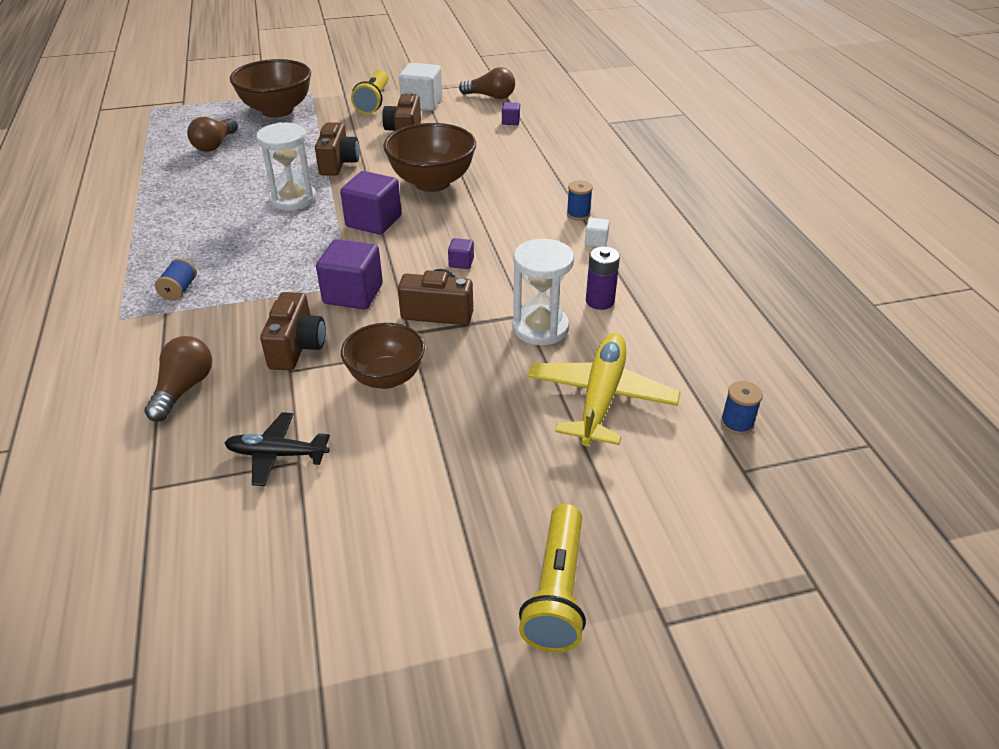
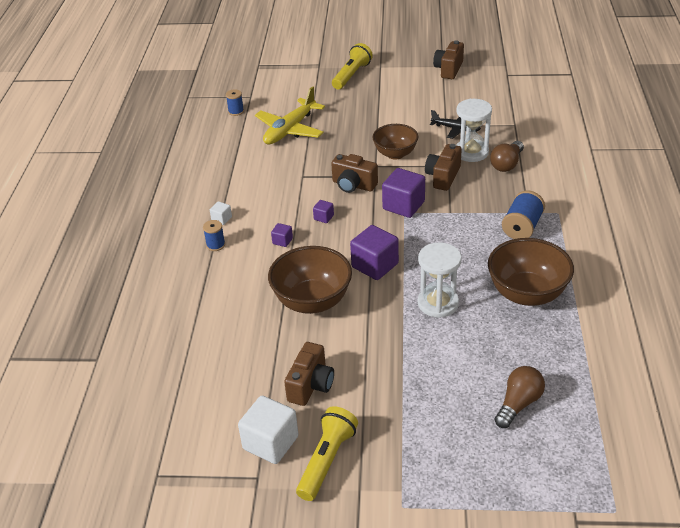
camera: 160 degrees left, 0 degrees up
(179, 290) = (522, 227): blue spool -> blue spool, size x1.66
(277, 110) = (448, 465): brown bowl -> brown bowl (527, 294)
(338, 163) = (390, 345): brown camera -> brown camera (448, 69)
(490, 96) = (184, 440): brown light bulb -> none
(510, 121) = (192, 381): purple cube -> purple cube (282, 241)
(540, 328) = (298, 167): white hourglass -> white hourglass (471, 152)
(600, 301) = (252, 177): purple battery -> none

